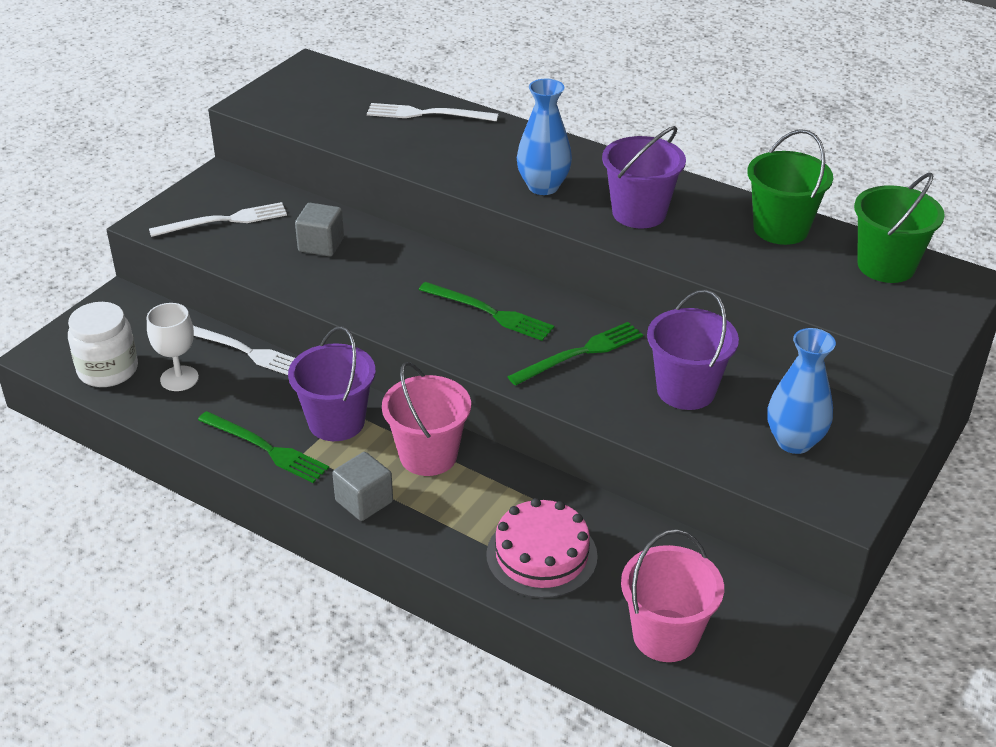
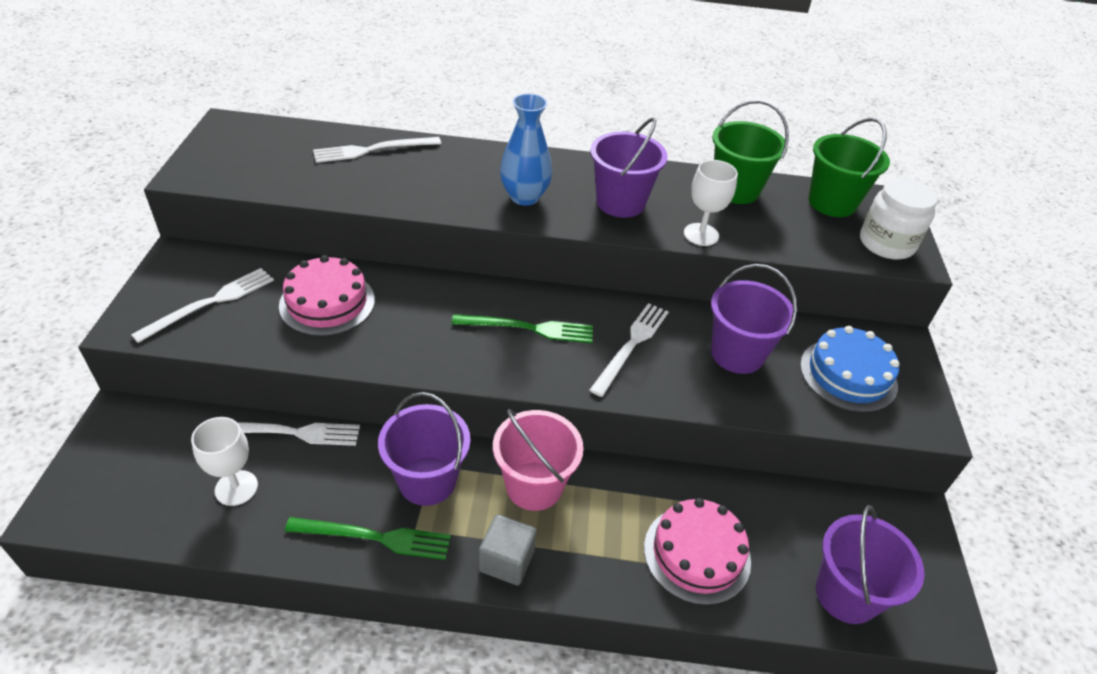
camera: 30 degrees left, 5 degrees up
(108, 370) = (148, 505): white jar -> white jar (886, 243)
(321, 245) = (327, 302): grey cube -> pink cake
(580, 353) = (631, 345): green fork -> white fork
(665, 635) = (846, 594): pink bucket -> purple bucket
(700, 261) = (701, 234): none -> white goblet
(794, 441) = (848, 375): blue vase -> blue cake

